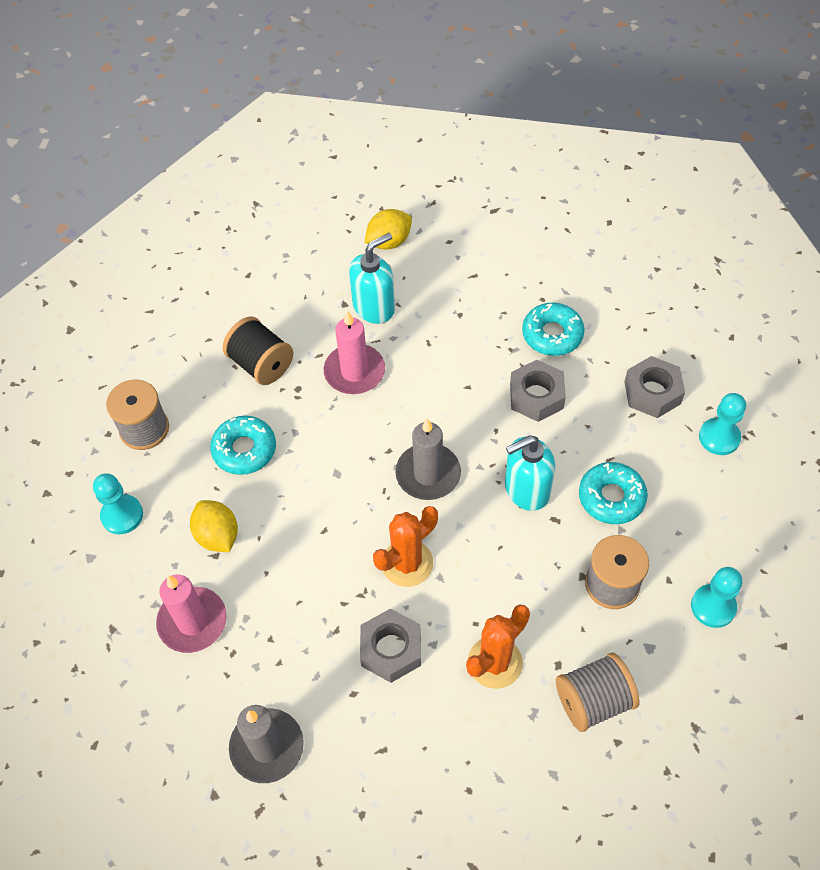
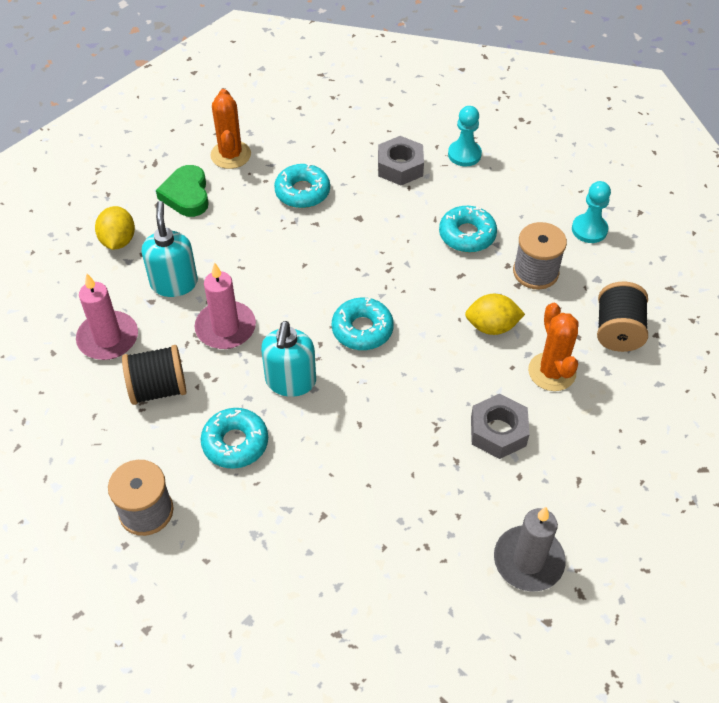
camera: 60 degrees left, 5 degrees down
(122, 515) = (224, 572): turquoise pawn -> none
(192, 621) = (375, 563): pink candle -> pink candle (108, 338)
(217, 536) = (305, 504): yellow lemon -> yellow lemon (492, 326)
(407, 563) = (431, 383): orange cactus -> orange cactus (230, 155)
(428, 474) = (362, 329): grey candle -> turquoise donut
(476, 254) = (186, 195): none -> green heart
(526, 490) = (423, 278): turquoise soap dispenser -> turquoise soap dispenser (290, 381)
(536, 396) = (348, 229): grey nut -> none
(593, 700) = (617, 331): grey spool -> black spool

